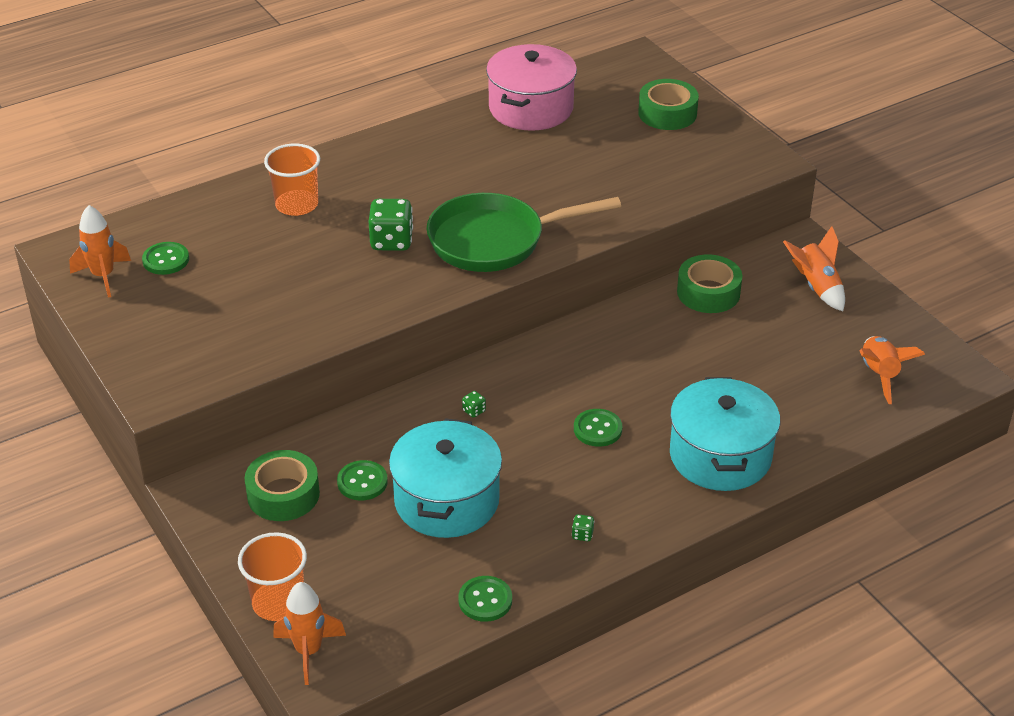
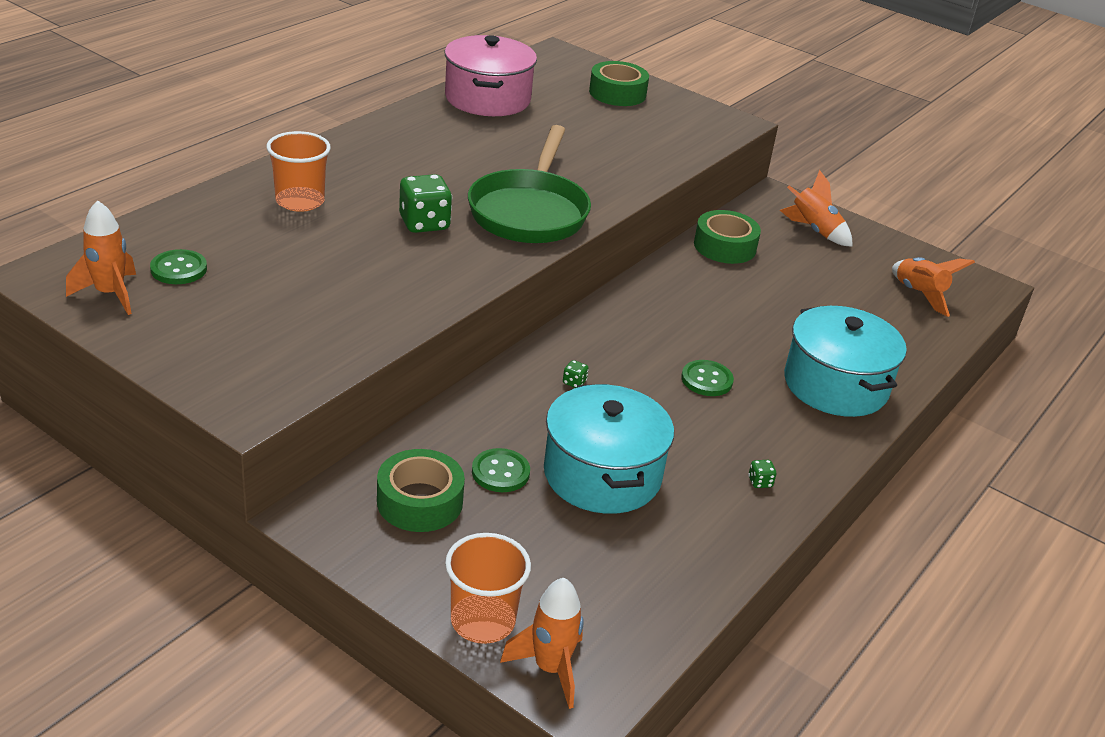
camera: 25 degrees left, 5 degrees down
(485, 600) = (707, 568): green button -> none
(495, 240) = (530, 211): green pan -> green pan turned 45 degrees counterclockwise

